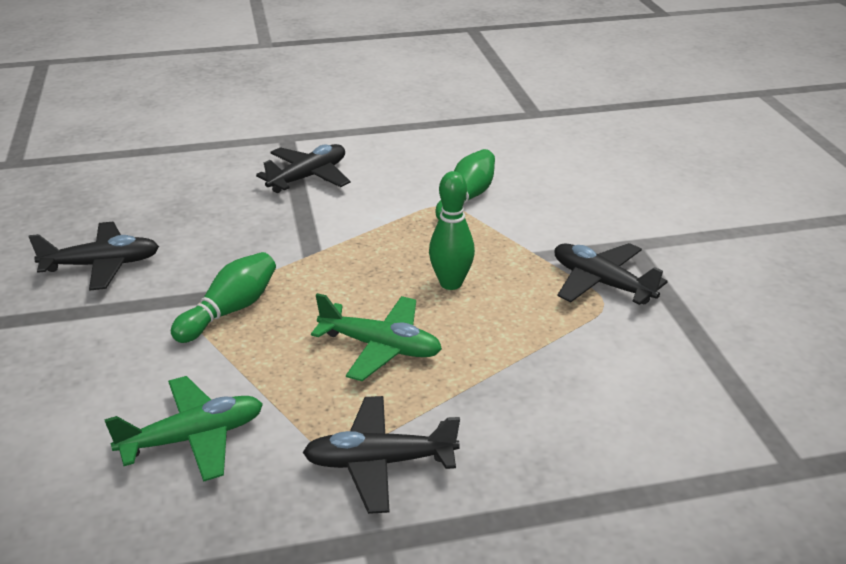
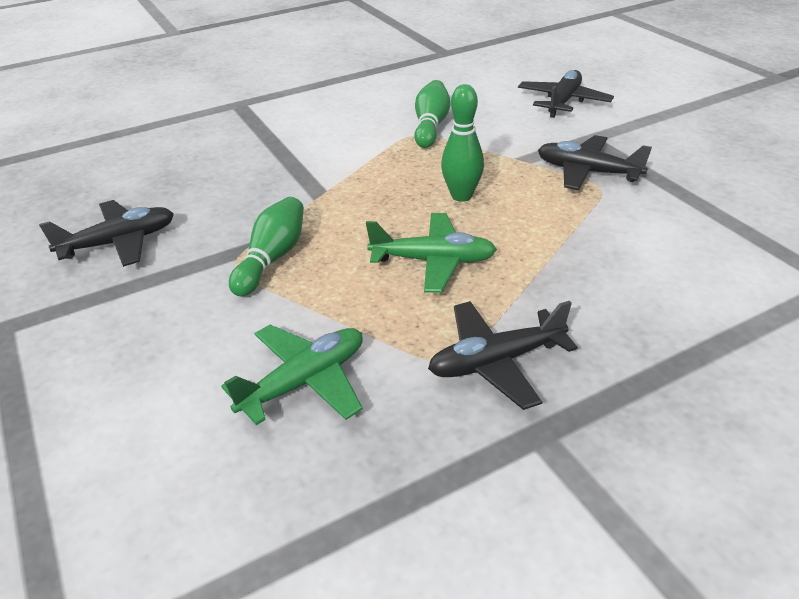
camera: 15 degrees left, 5 degrees up
(308, 177) = (279, 132): black plane -> black plane (563, 102)

